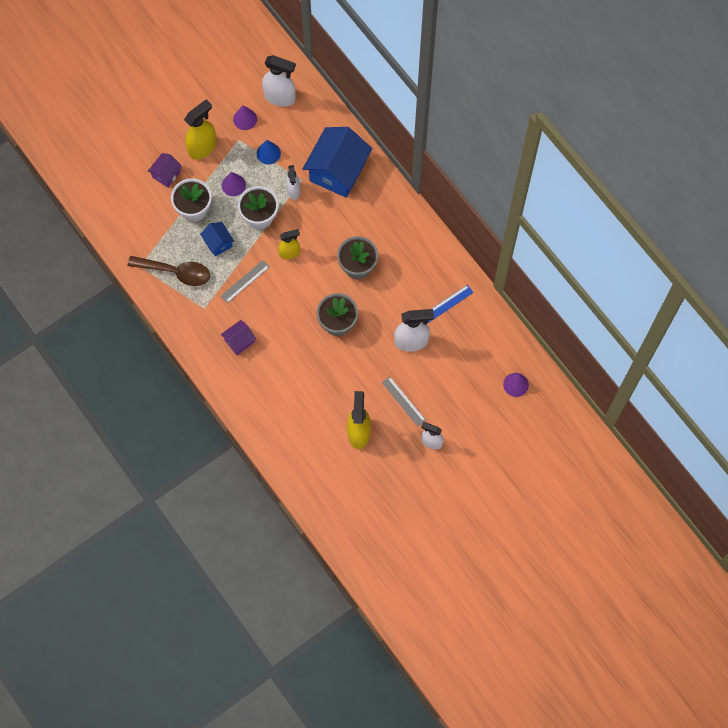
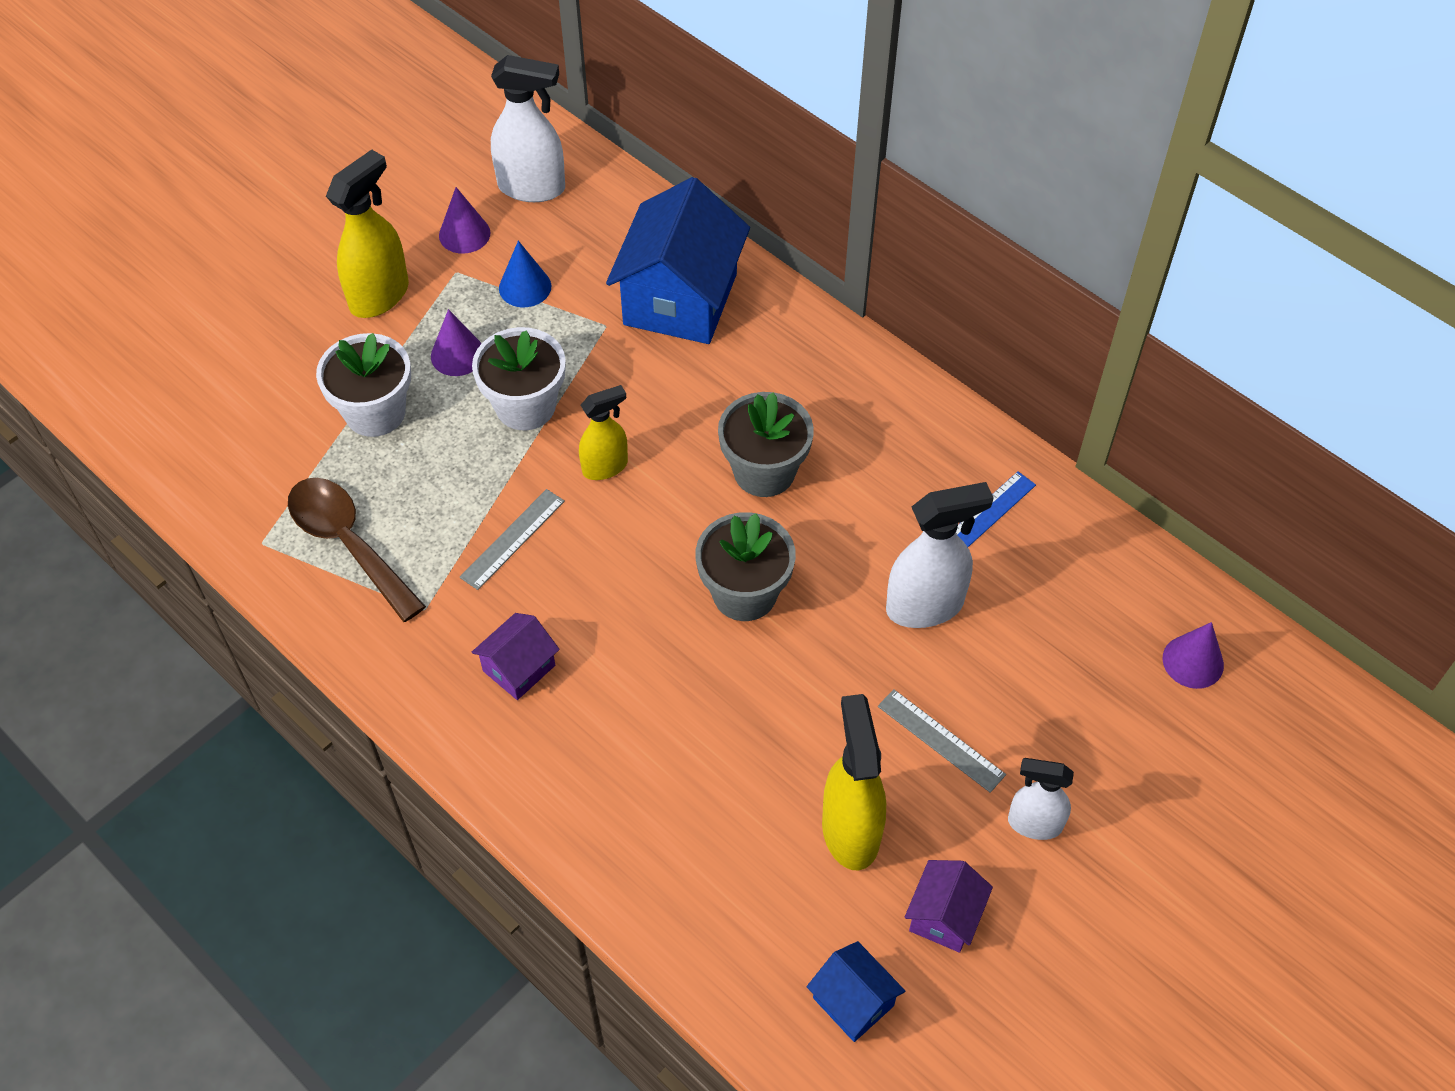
camera: 10 degrees left, 15 degrees down
(166, 174) = (305, 355): purple house -> purple house (944, 916)
(176, 272) = (348, 543): brown spoon -> brown spoon turned 135 degrees counterclockwise
(218, 243) = (439, 470): blue house -> blue house (853, 1002)
(293, 191) = (591, 347): white spray bottle -> none

